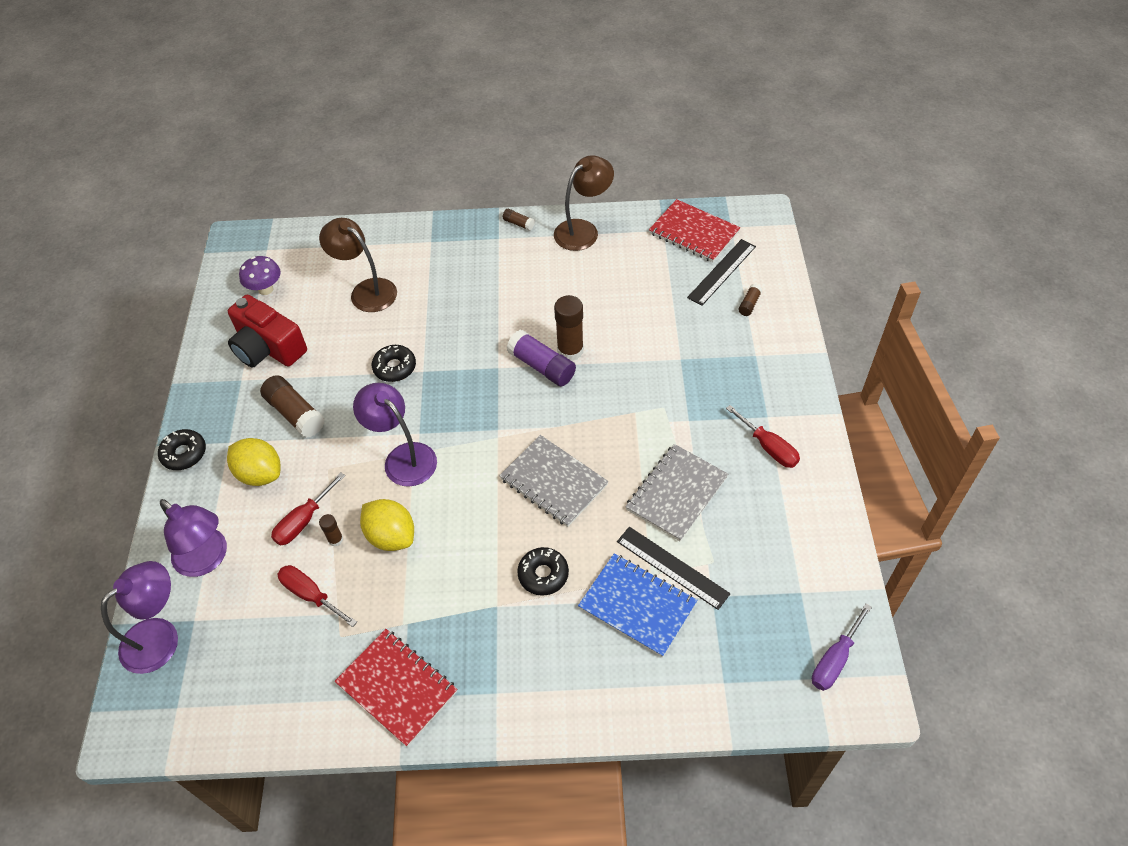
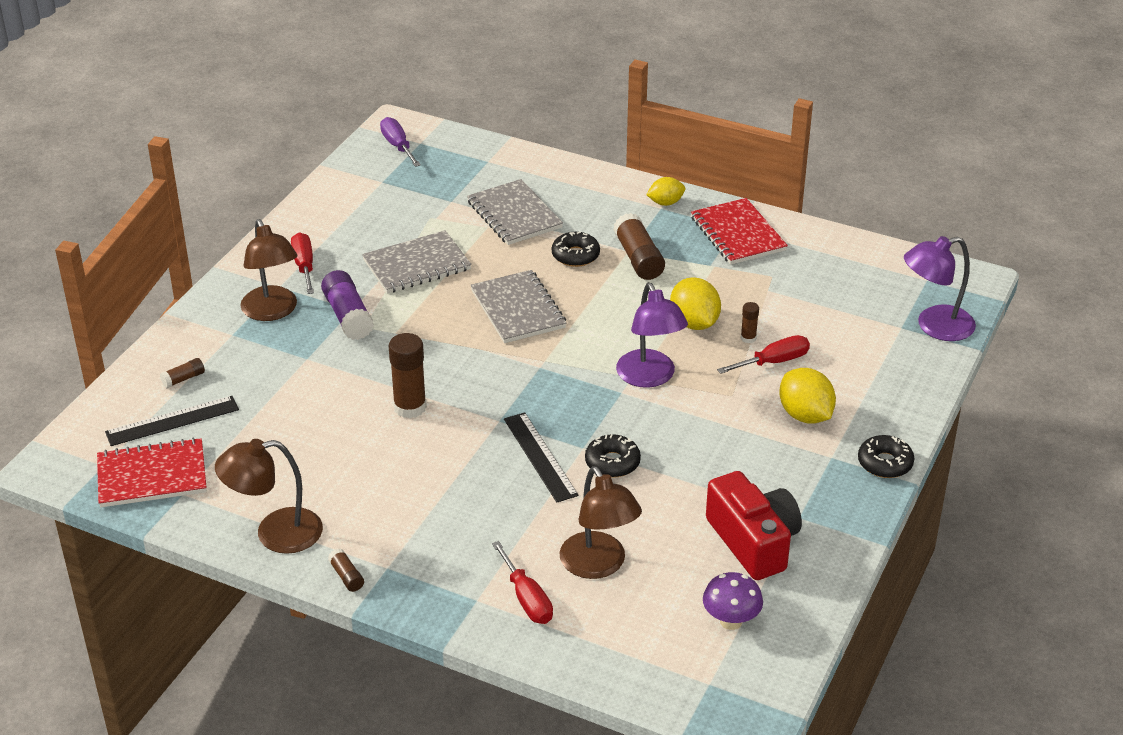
camera: 155 degrees left, 15 degrees down
(207, 559) = (878, 365): purple lamp -> none
(295, 413) = (746, 457): brown glue stick -> brown glue stick (638, 258)
(311, 595) = (787, 309): red screwdriver -> red screwdriver (527, 599)
(495, 704) = (665, 203): none -> yellow lemon
(542, 366) = (452, 404): purple glue stick -> purple glue stick (348, 316)
(637, 606) = (514, 215): blue notebook -> grey notebook
(672, 567) = (466, 225): black ruler -> black ruler (540, 456)
(694, 232) = (152, 476): red notebook -> red notebook turned 75 degrees counterclockwise
(747, 389) = (272, 311): none -> brown lamp
(834, 659) = (398, 146): purple screwdriver -> purple screwdriver turned 90 degrees counterclockwise

